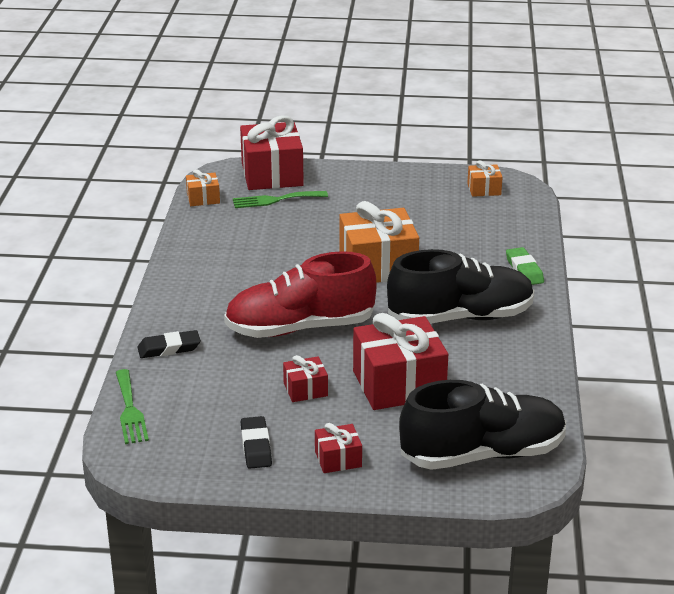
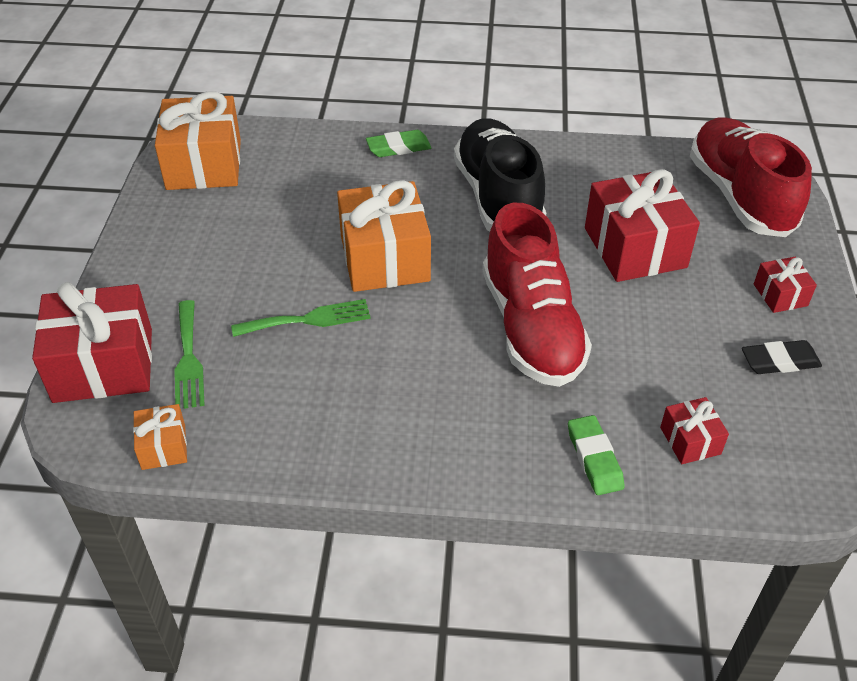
camera: 90 degrees left, 15 degrees up
(130, 410) = (744, 489): green fork -> green fork (308, 320)
(169, 348) = (594, 458): black eraser -> green eraser
(305, 389) = (660, 321): red gift -> red gift (690, 440)
(483, 454) = (739, 196): black shoe -> red shoe
(484, 189) = (204, 164): orange gift -> orange gift, size x2.07

